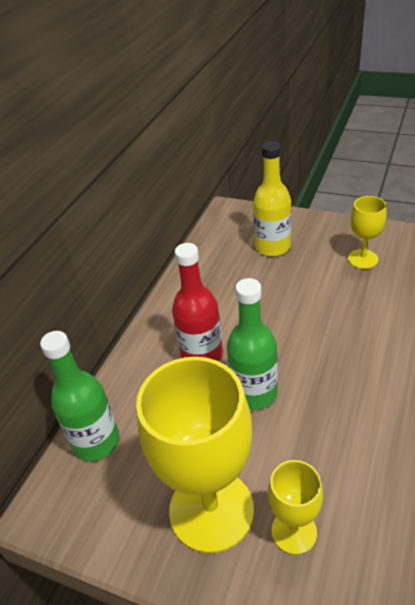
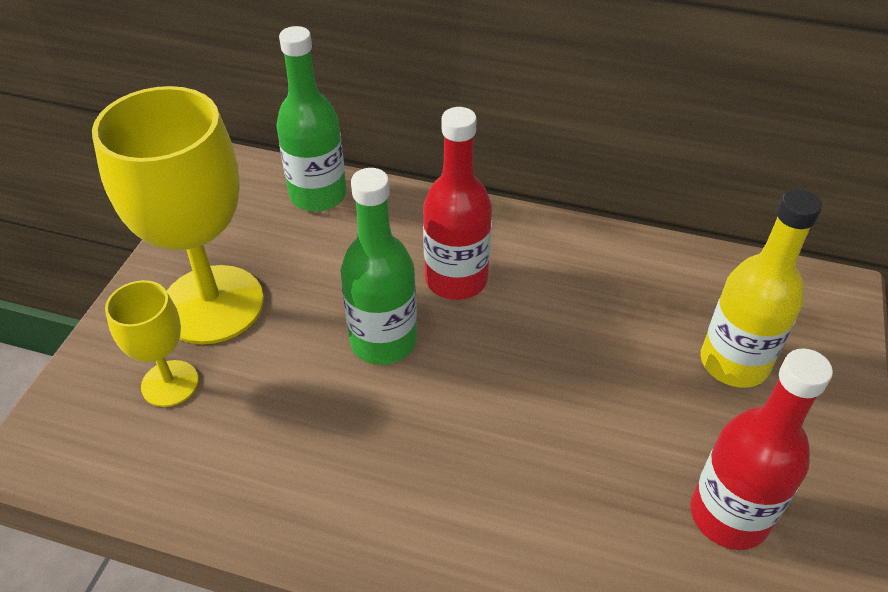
camera: 80 degrees right, 5 degrees up
(362, 259) = (728, 515): yellow goblet -> red bottle

